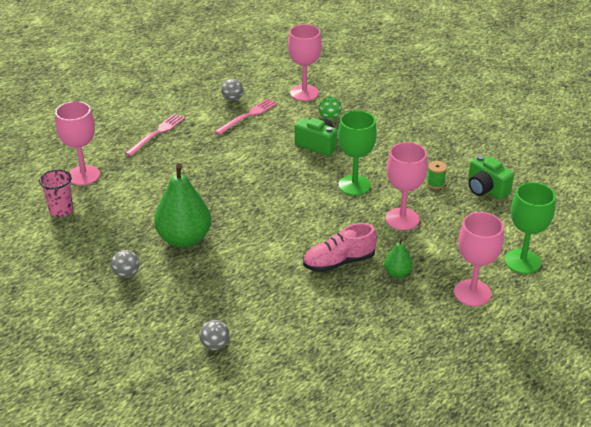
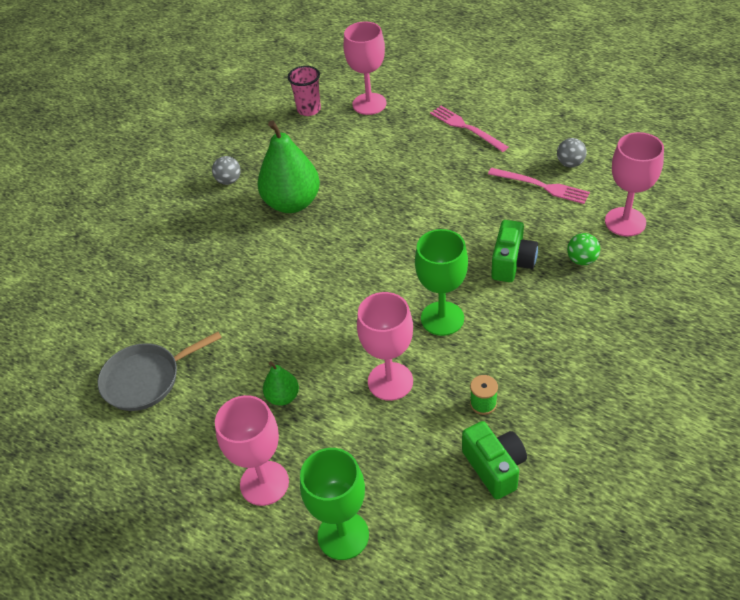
camera: 80 degrees right, 10 degrees up
(157, 133) = (466, 128): pink fork -> pink fork turned 150 degrees counterclockwise
(215, 345) = (140, 271): grey ball -> none
(339, 262) = (288, 337): pink shoe -> none
(350, 351) = (145, 379): none -> grey pan
(486, 189) = (494, 467): green camera -> green camera turned 120 degrees clockwise

